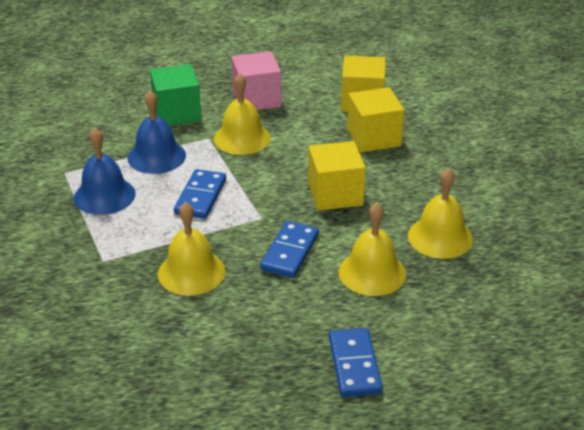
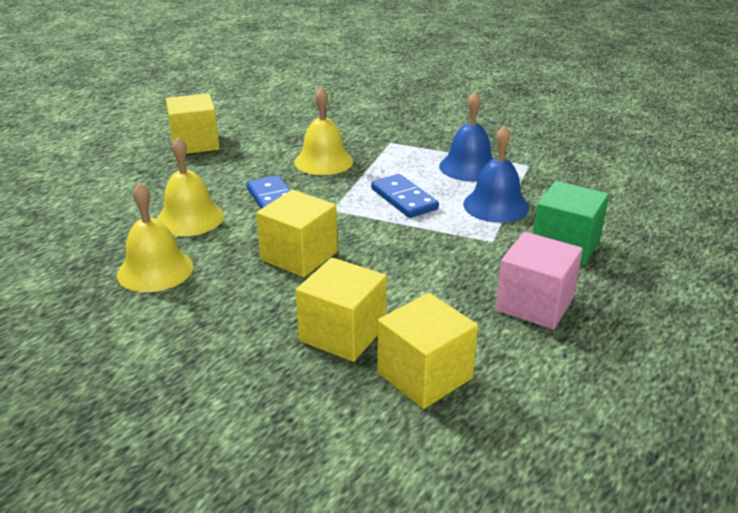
camera: 135 degrees right, 5 degrees down
(242, 138) = (464, 256): yellow bell -> none
(264, 381) = (195, 143): none -> yellow cube
(354, 365) = (144, 171): blue domino -> none

